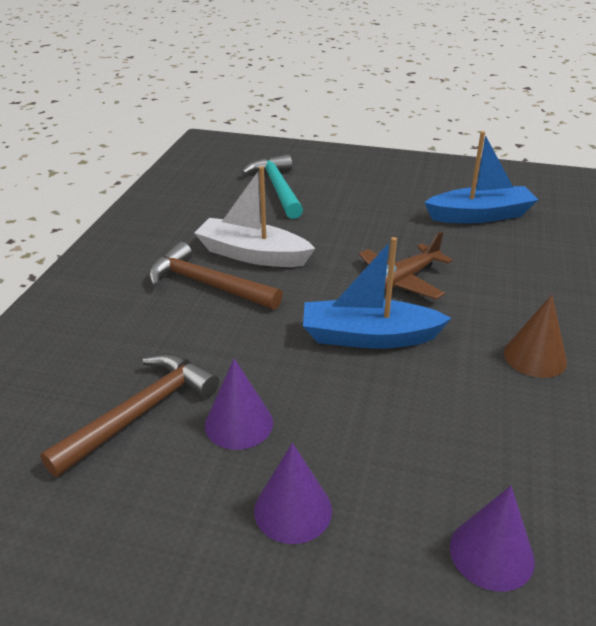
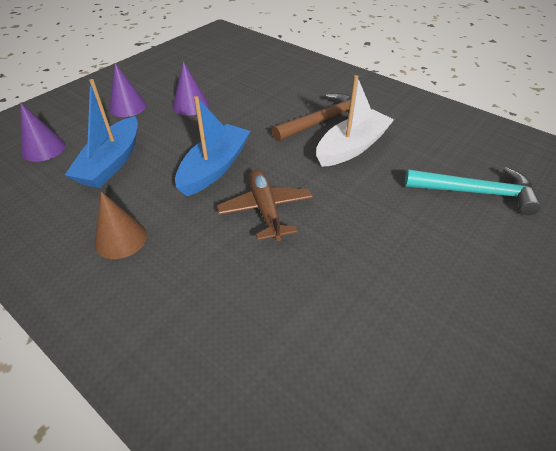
camera: 115 degrees right, 10 degrees up
(140, 412) = (224, 83): brown hammer -> none
(480, 215) = (352, 339): blue boat -> blue boat (112, 162)

